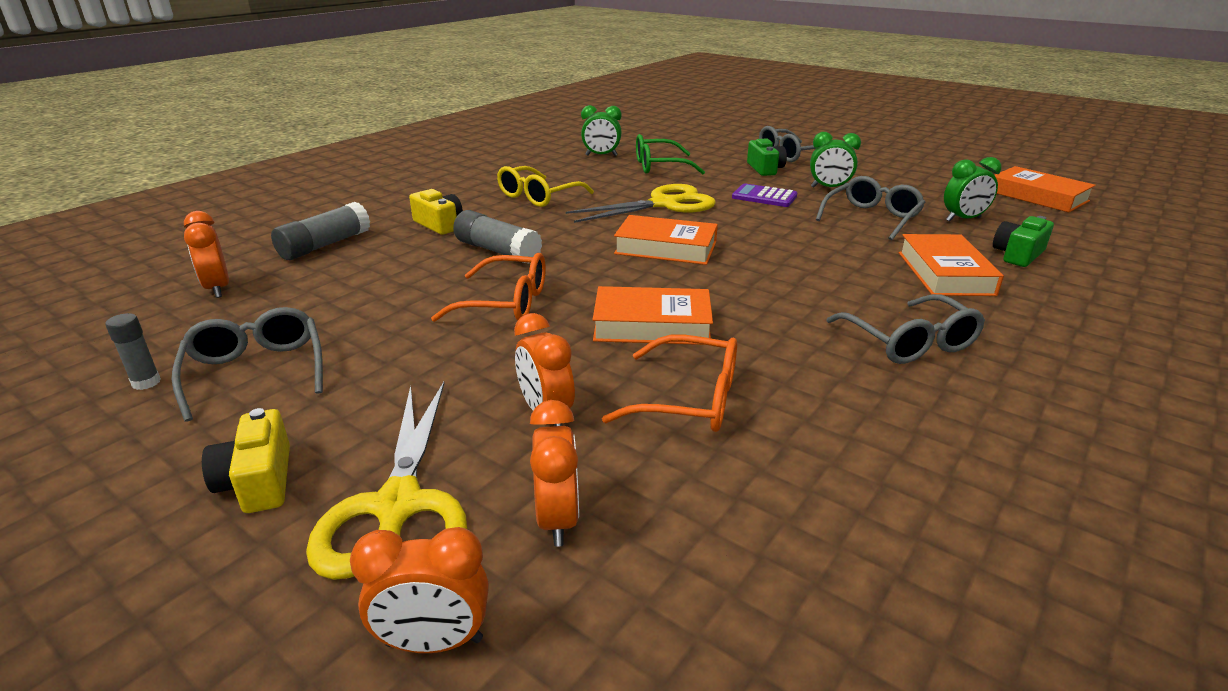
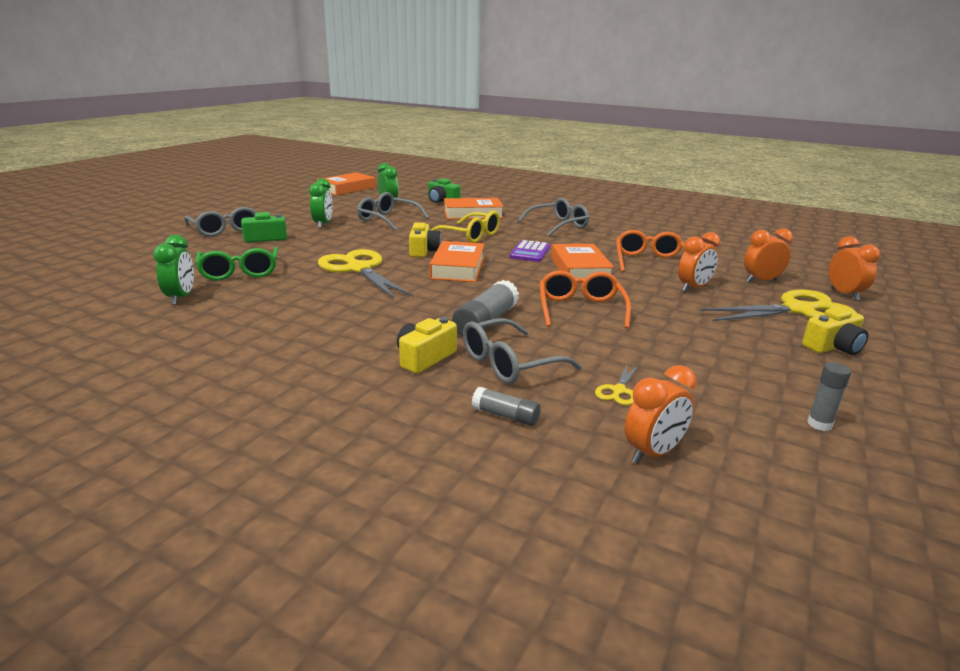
camera: 100 degrees left, 5 degrees down
(256, 372) = (753, 379): grey glasses -> grey glasses (510, 363)
(314, 292) = (618, 390): none -> yellow scissors
(325, 245) = (505, 416): grey glue stick -> grey glue stick, size x0.57
(539, 196) = (330, 318): yellow glasses -> yellow glasses (469, 235)
(731, 233) = (423, 251): none -> yellow camera
(764, 197) = (341, 241): purple calculator -> purple calculator (530, 252)

